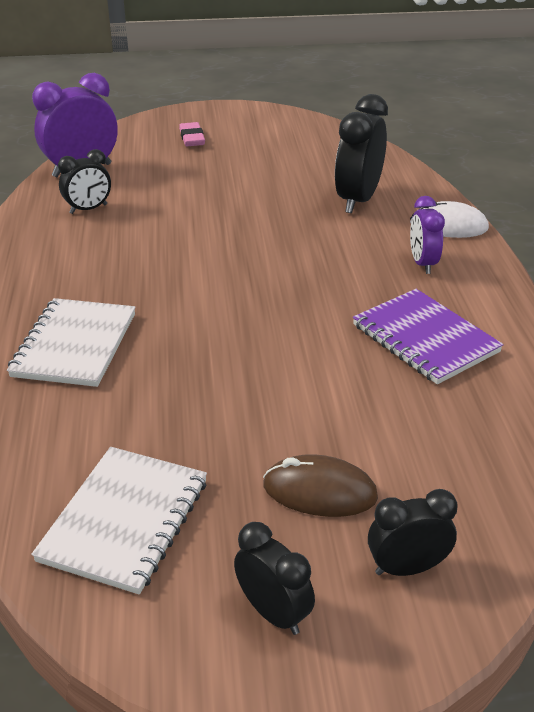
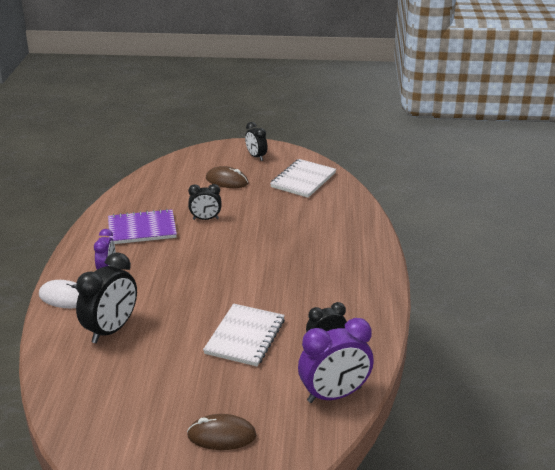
camera: 170 degrees left, 5 degrees down
(75, 345) = (327, 244): white notebook -> white notebook (245, 337)
(192, 138) = (221, 436): pink eraser -> brown mouse
(407, 568) = (207, 161): black clock -> black clock (205, 219)
(425, 338) = (142, 229): purple notebook -> purple notebook turned 75 degrees counterclockwise

